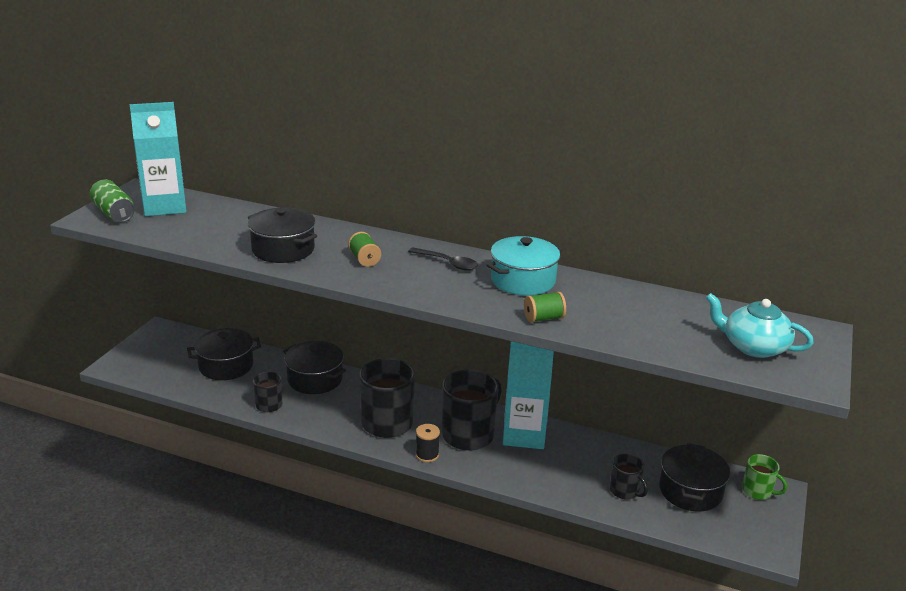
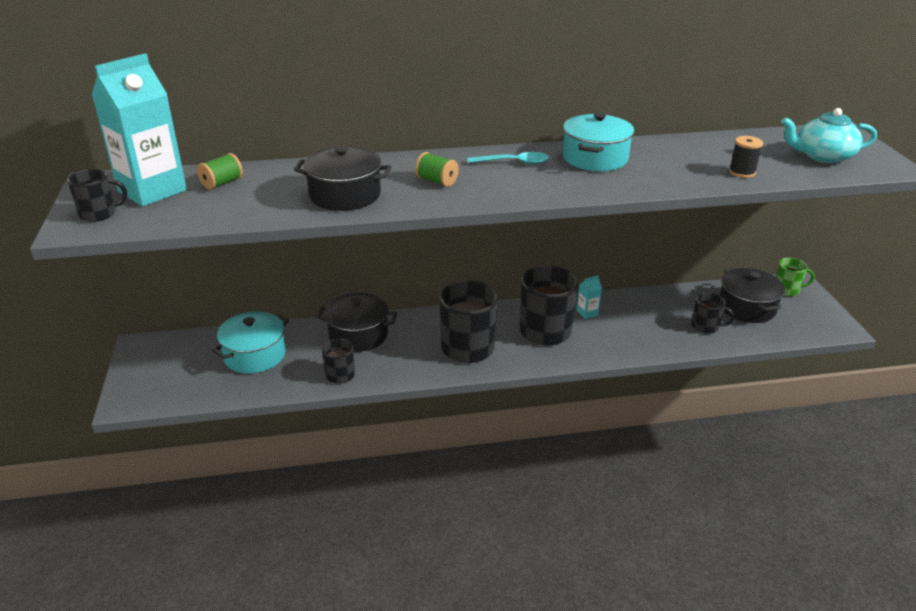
camera: 30 degrees left, 5 degrees up
(114, 213) = (99, 214): green can -> black mug
(226, 366) = (255, 355): black pot -> turquoise pot
(427, 455) = (530, 361): black spool -> black spool (742, 172)
(447, 263) = (513, 163): black spoon -> turquoise spoon
(524, 435) = (587, 313): turquoise carton -> turquoise carton, size x0.41
(543, 318) = (656, 183): green spool -> green spool (222, 183)

